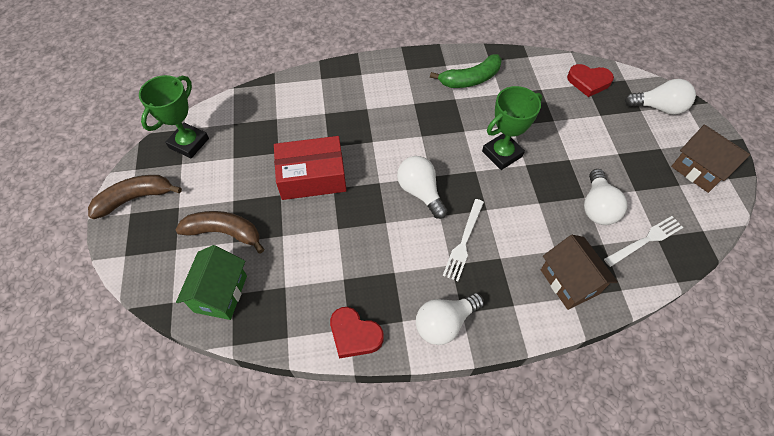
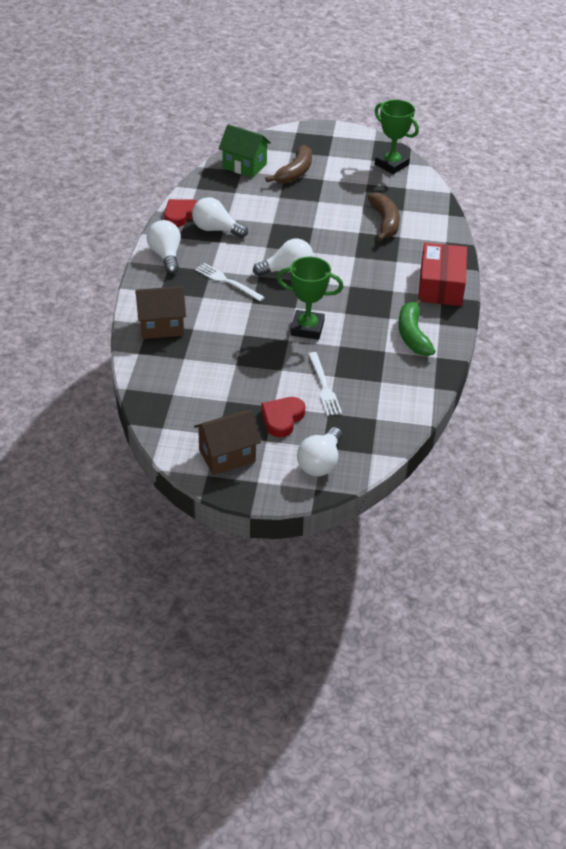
camera: 105 degrees right, 15 degrees down
(135, 198) = (345, 138): brown banana -> brown banana (384, 222)
(312, 176) = (329, 218): red box -> red box (441, 285)
(502, 154) = (307, 328): green trophy -> green trophy turned 60 degrees counterclockwise
(588, 82) = (378, 421): red heart -> red heart (282, 418)
(597, 207) = (221, 368): white light bulb -> white light bulb (216, 229)
(645, 240) = (173, 385): white fork -> white fork (324, 386)

